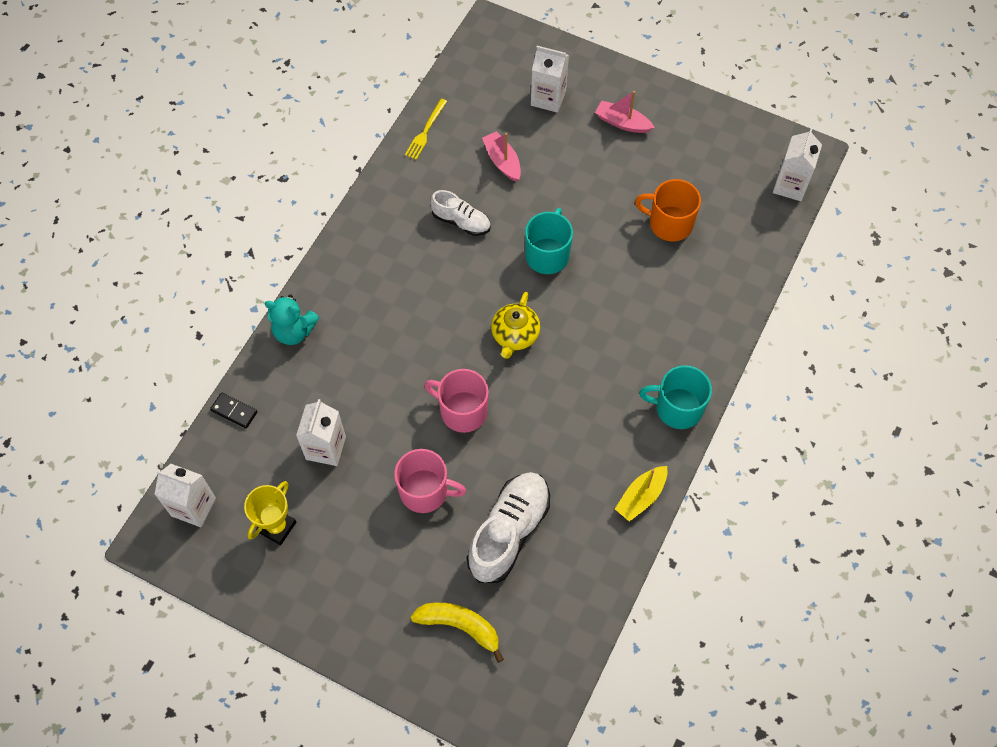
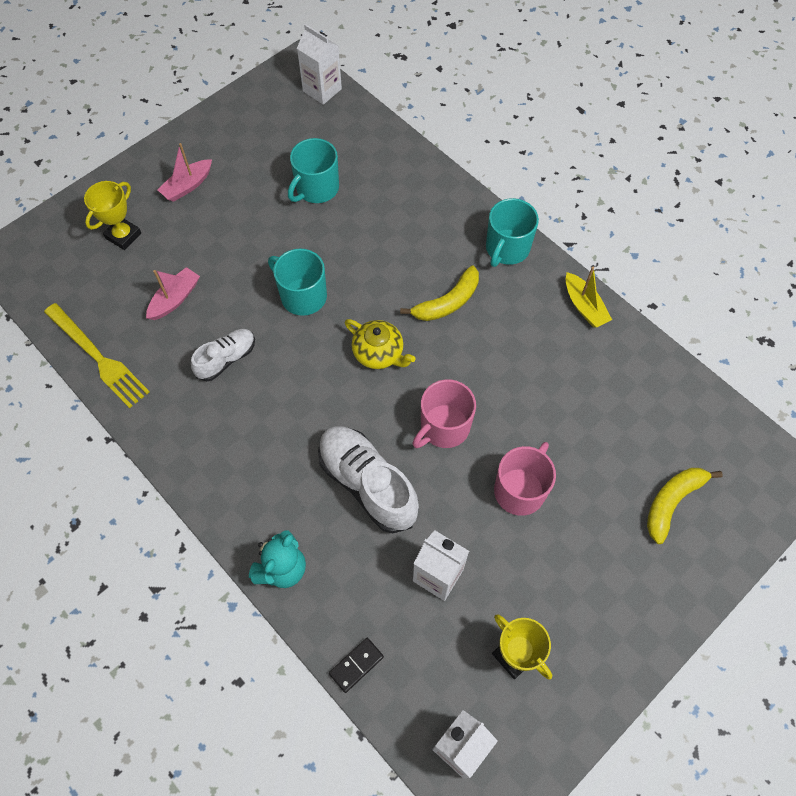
camera: 70 degrees left, 0 degrees up
(425, 131) = (98, 357): yellow fork -> yellow fork, size x1.69
(502, 161) = (175, 299): pink boat -> pink boat turned 135 degrees clockwise
(509, 532) = (586, 426): white shoe -> white shoe (367, 483)
(548, 98) = (123, 236): white carton -> yellow trophy
(592, 374) = (447, 302): none -> yellow banana
(669, 223) = (316, 188): orange mug -> turquoise mug

